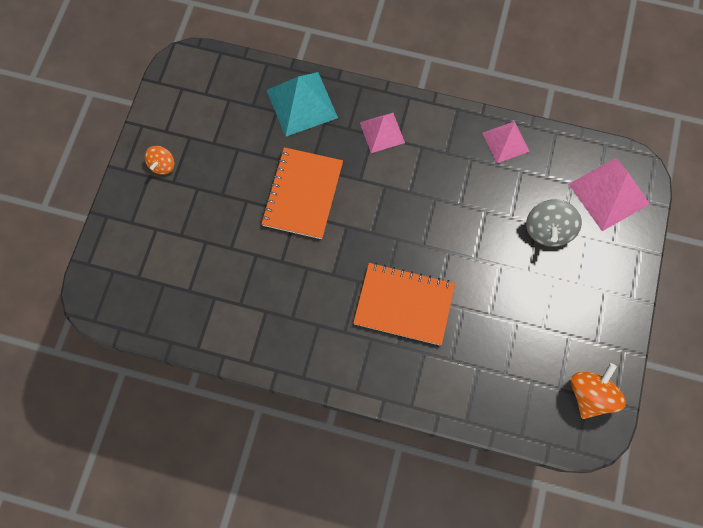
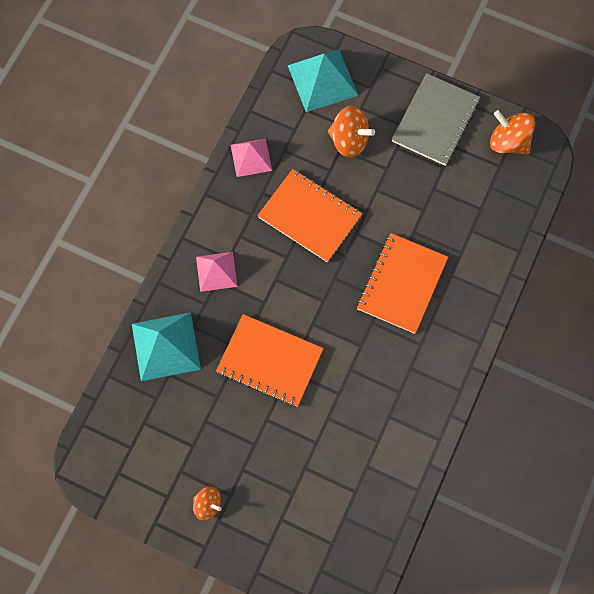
camera: 80 degrees left, 0 degrees up
(456, 205) = (309, 217): none -> orange notebook
(548, 230) = (349, 140): grey spinning top -> orange spinning top
(594, 313) = (435, 121): none -> grey notebook
(608, 194) = (322, 80): pink pyramid -> turquoise pyramid

